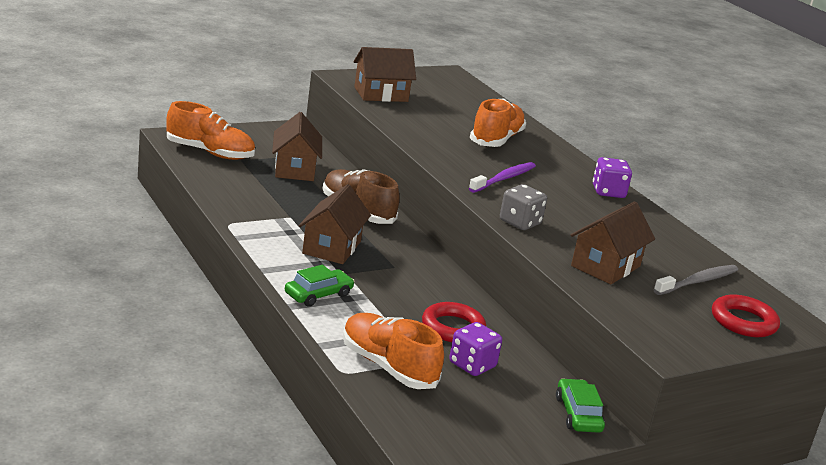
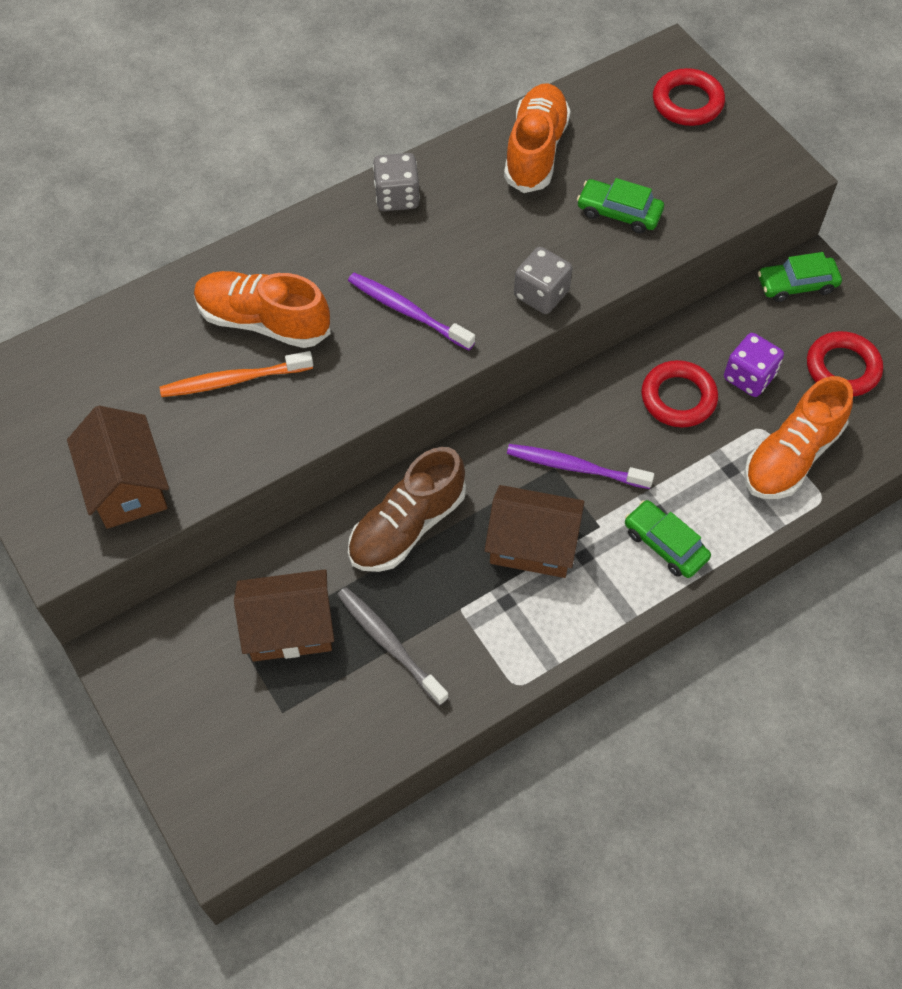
camera: 90 degrees left, 35 degrees up
(210, 153) = (271, 764): orange shoe -> orange shoe (535, 151)
(393, 274) = (575, 467): none -> purple toothbrush
(451, 126) = (234, 380): none -> orange toothbrush
(480, 416) = (842, 368): none -> red ring
(605, 266) = (619, 213): brown house -> green car
(608, 192) = (397, 197): purple dice -> grey dice
(697, 282) = (613, 131): grey toothbrush -> grey toothbrush (389, 644)

